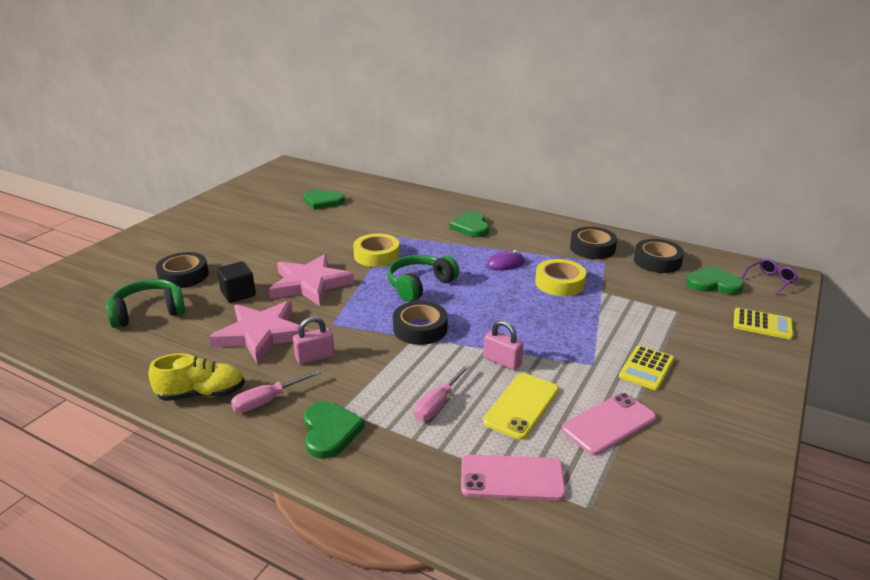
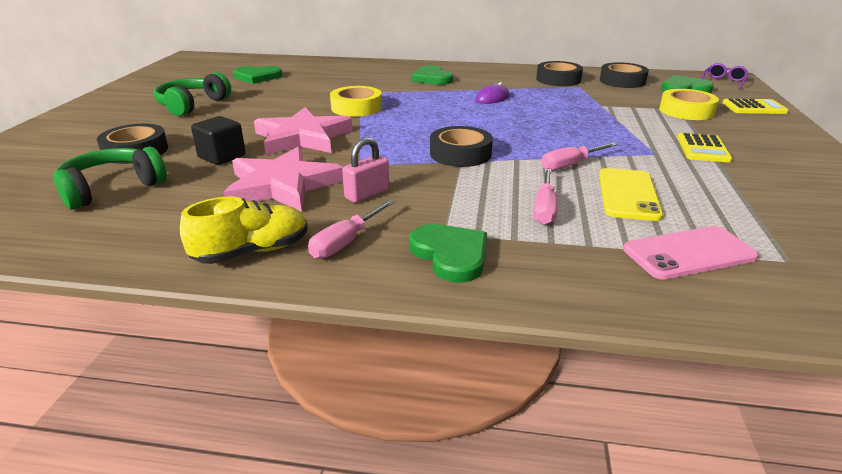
camera: 20 degrees left, 0 degrees up
(420, 285) = (425, 123): green headphones -> green headphones (192, 105)
(502, 361) = (570, 165): pink padlock -> pink screwdriver
(559, 283) = (557, 104): yellow tape -> yellow tape (686, 111)
(609, 423) = (722, 192): pink phone -> none

